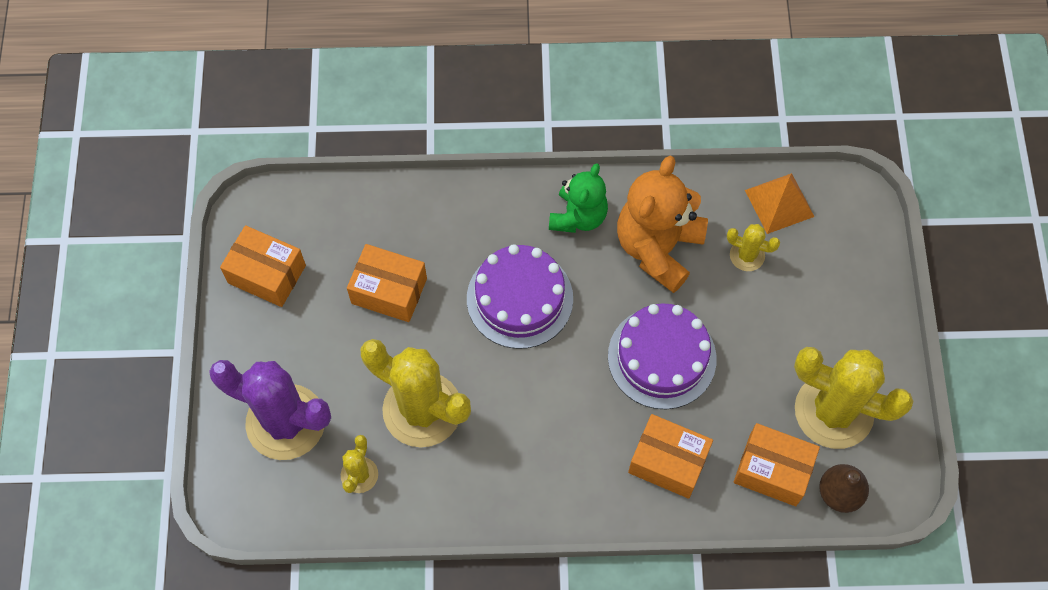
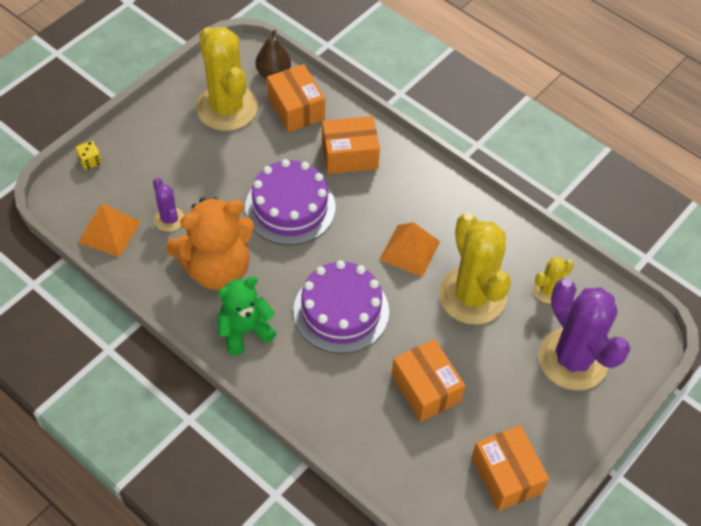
camera: 140 degrees left, 10 degrees down
(517, 407) = (409, 250): none -> orange pyramid
(668, 462) = (349, 155): orange box -> orange box turned 75 degrees counterclockwise
(747, 255) = (169, 219): yellow cactus -> purple cactus
(876, 248) = (90, 161): none -> yellow dice

